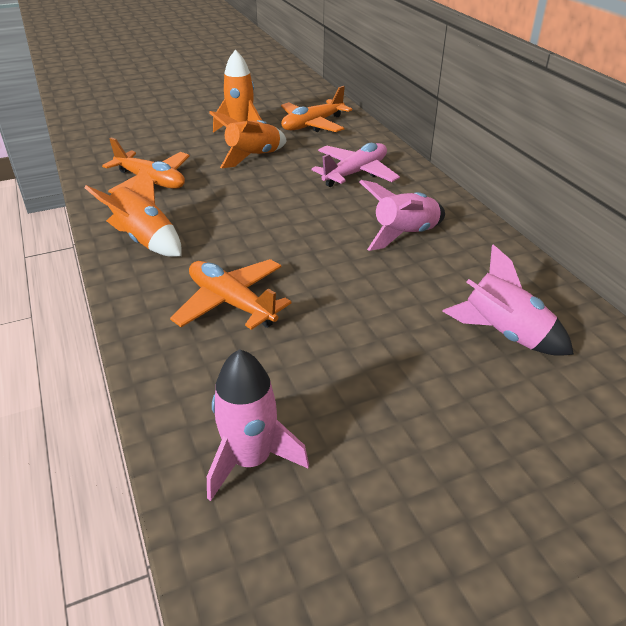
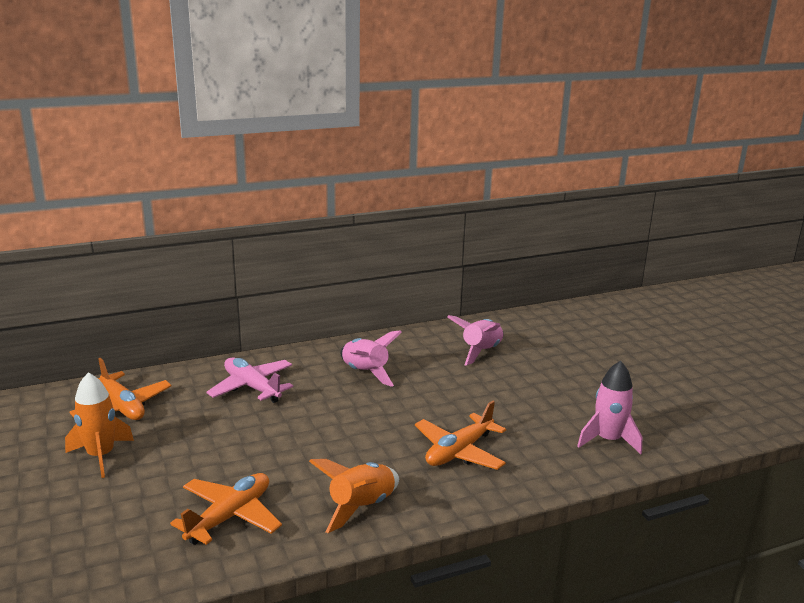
camera: 90 degrees left, 15 degrees down
(253, 157) = (191, 446): orange rocket -> none

